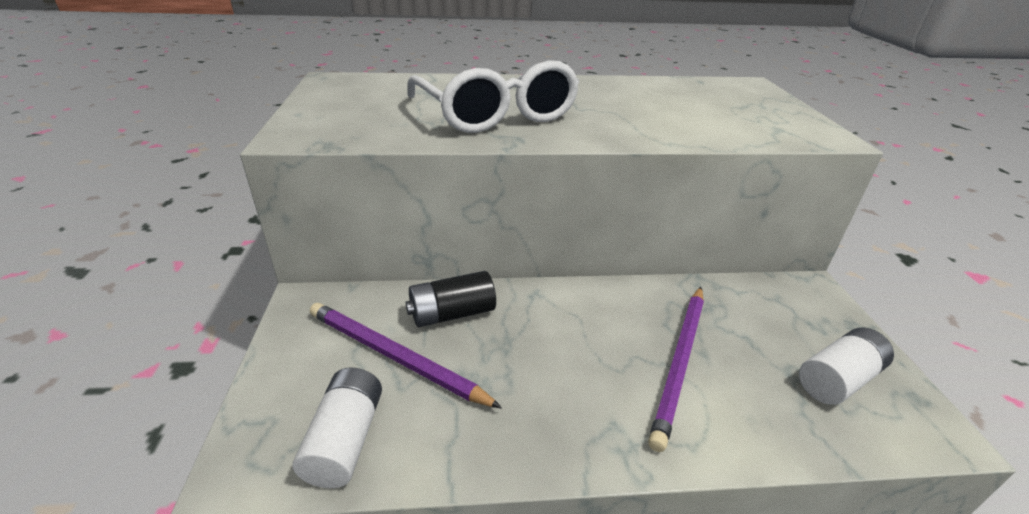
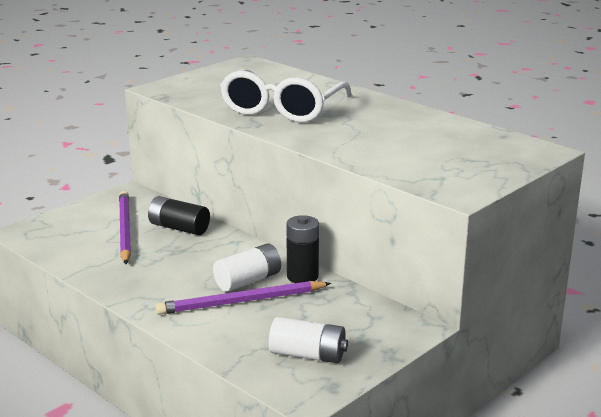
camera: 50 degrees right, 10 degrees down
(345, 439) = (61, 243): white battery -> white battery (248, 280)
(658, 295) = (302, 276): none -> black battery

